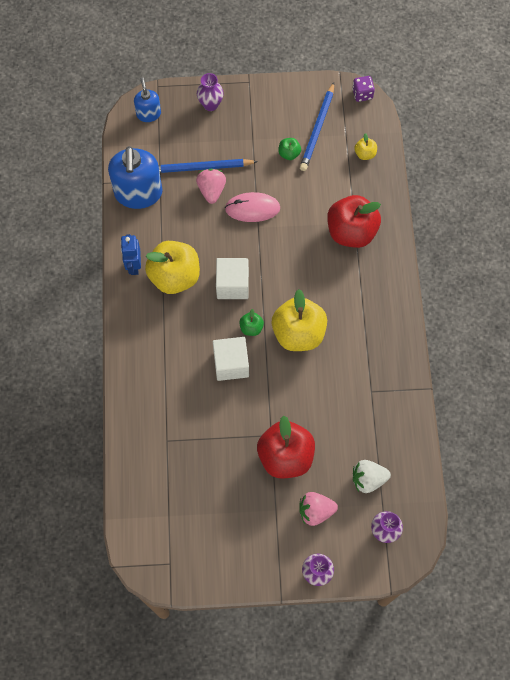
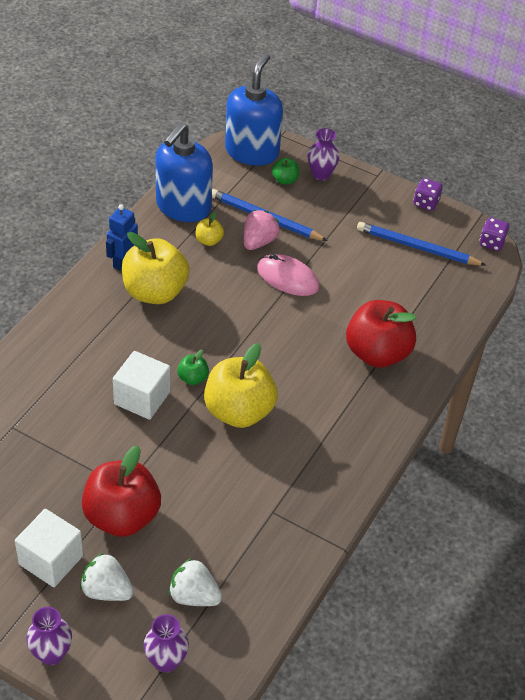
camera: 30 degrees right, 20 degrees down
(148, 114) = (252, 151): blue soap dispenser -> blue soap dispenser, size x1.87
(232, 285) = (207, 330): white cube -> white cube (51, 560)
(289, 154) = (367, 252): green apple -> green apple (285, 180)
(297, 86) = (426, 203): none -> purple dice
(315, 511) = (106, 590): pink strawberry -> white strawberry
(318, 129) = (417, 247): blue pencil -> blue pencil turned 60 degrees clockwise
(365, 154) = (451, 294): yellow apple -> yellow apple (209, 240)

